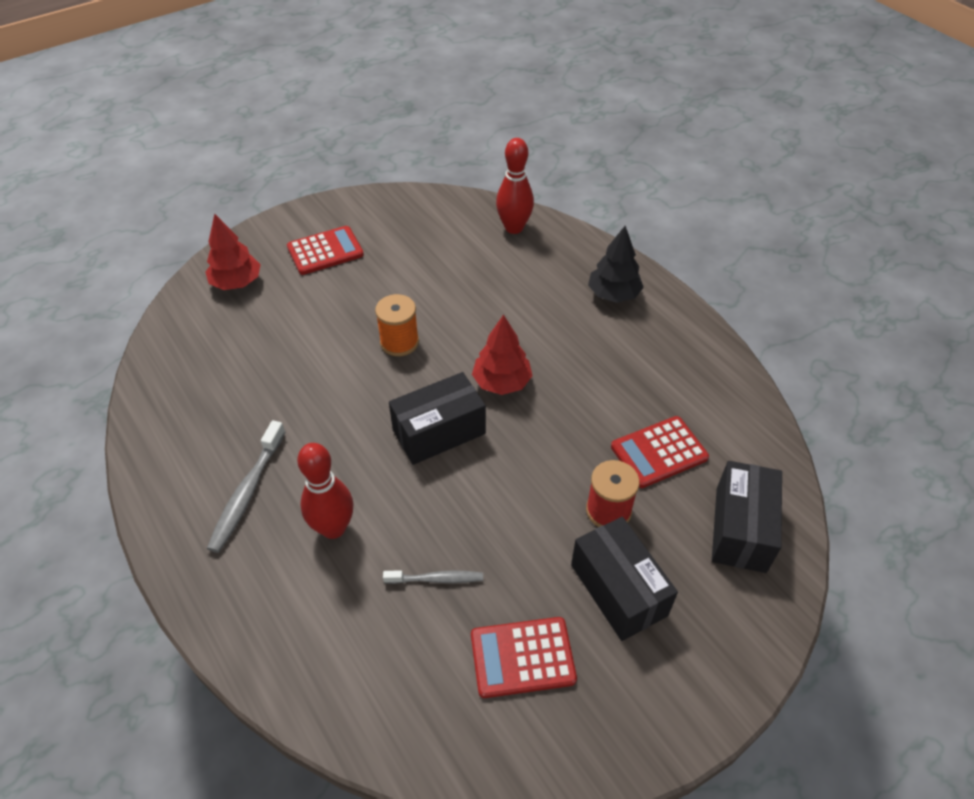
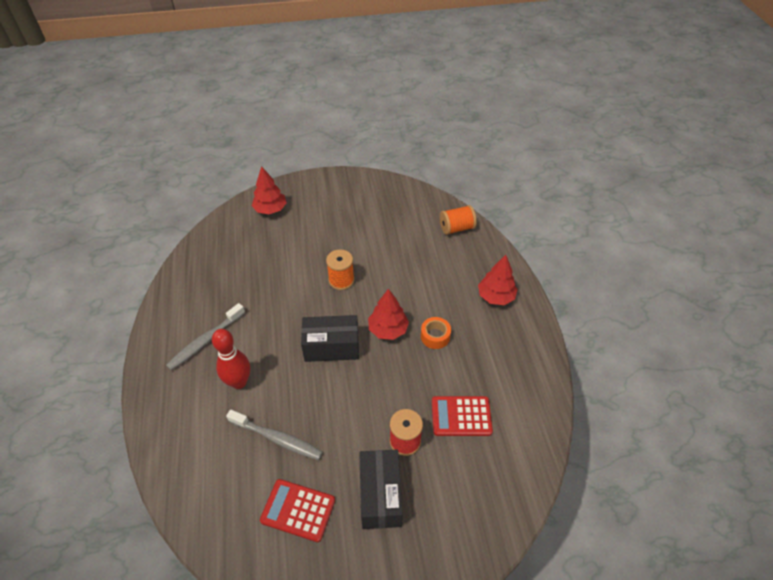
camera: 25 degrees right, 0 degrees up
(325, 251) = (331, 206): red calculator -> none
(436, 579) = (277, 438): grey toothbrush -> grey toothbrush, size x1.61
(514, 228) = (456, 228): red bowling pin -> orange spool
(568, 369) = (435, 336): none -> orange tape
(613, 294) = (495, 296): black tree -> red tree
(740, 529) = (484, 491): black box -> none

